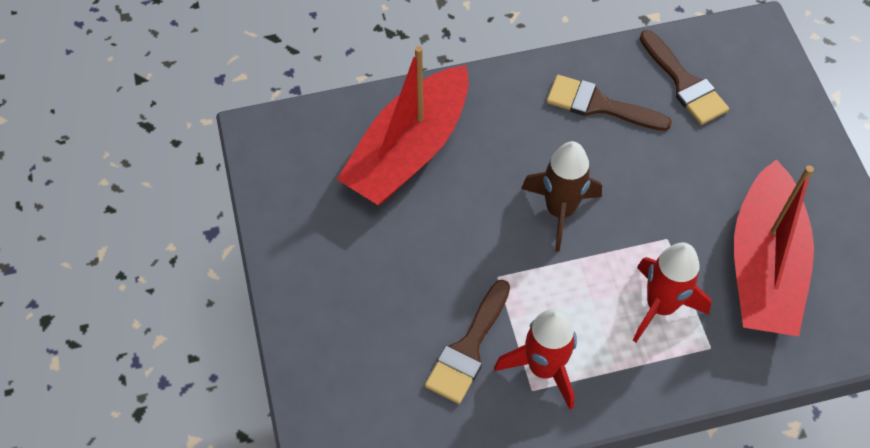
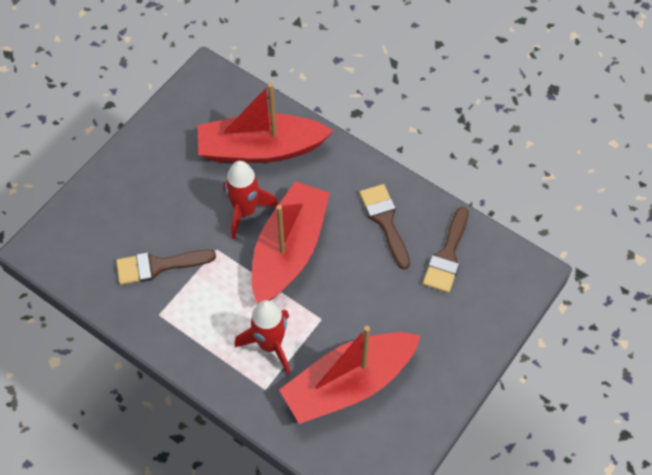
camera: 50 degrees right, 0 degrees up
(543, 368) = (177, 311): red rocket -> red rocket (245, 211)
(560, 211) = (289, 250): brown rocket -> red boat

